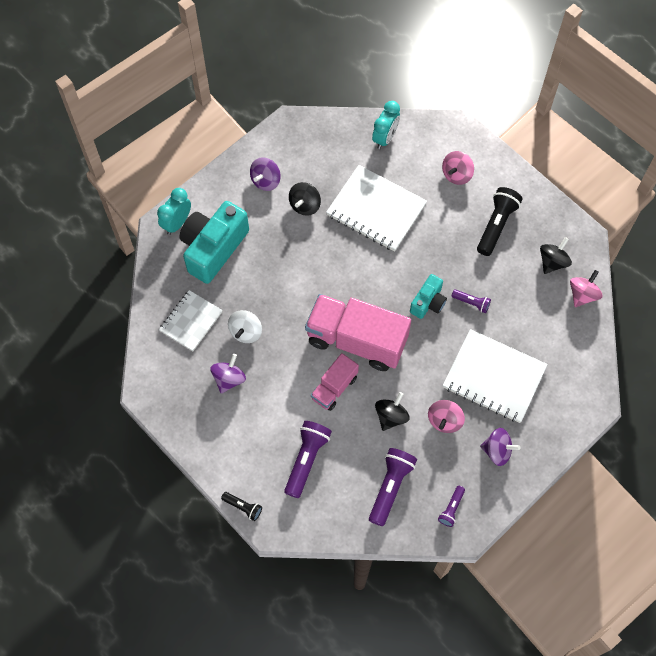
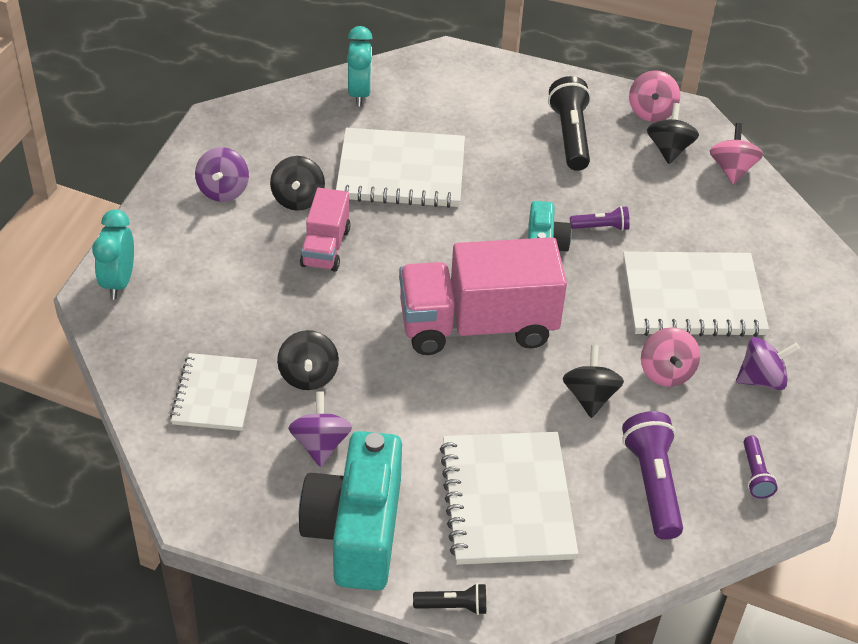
camera: 30 degrees left, 20 degrees down
(213, 248) = (194, 293): turquoise camera -> turquoise camera (356, 531)
(246, 332) = (308, 375): white spinning top -> black spinning top
(306, 459) = (507, 501): purple flashlight -> white notebook
(334, 388) = (485, 394): pink truck -> pink truck (325, 247)
(456, 174) = (481, 101): pink spinning top -> pink spinning top (651, 112)

